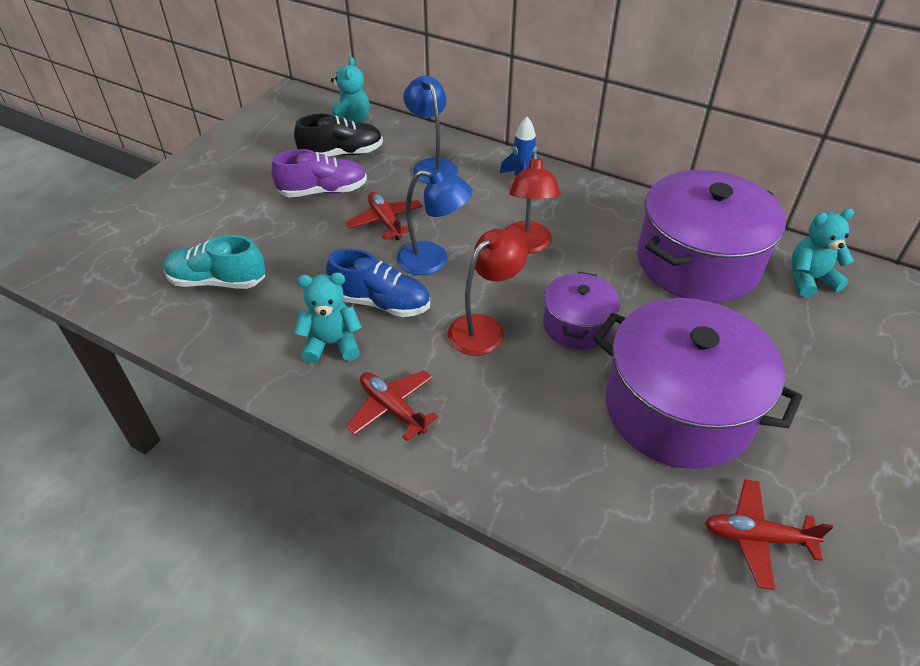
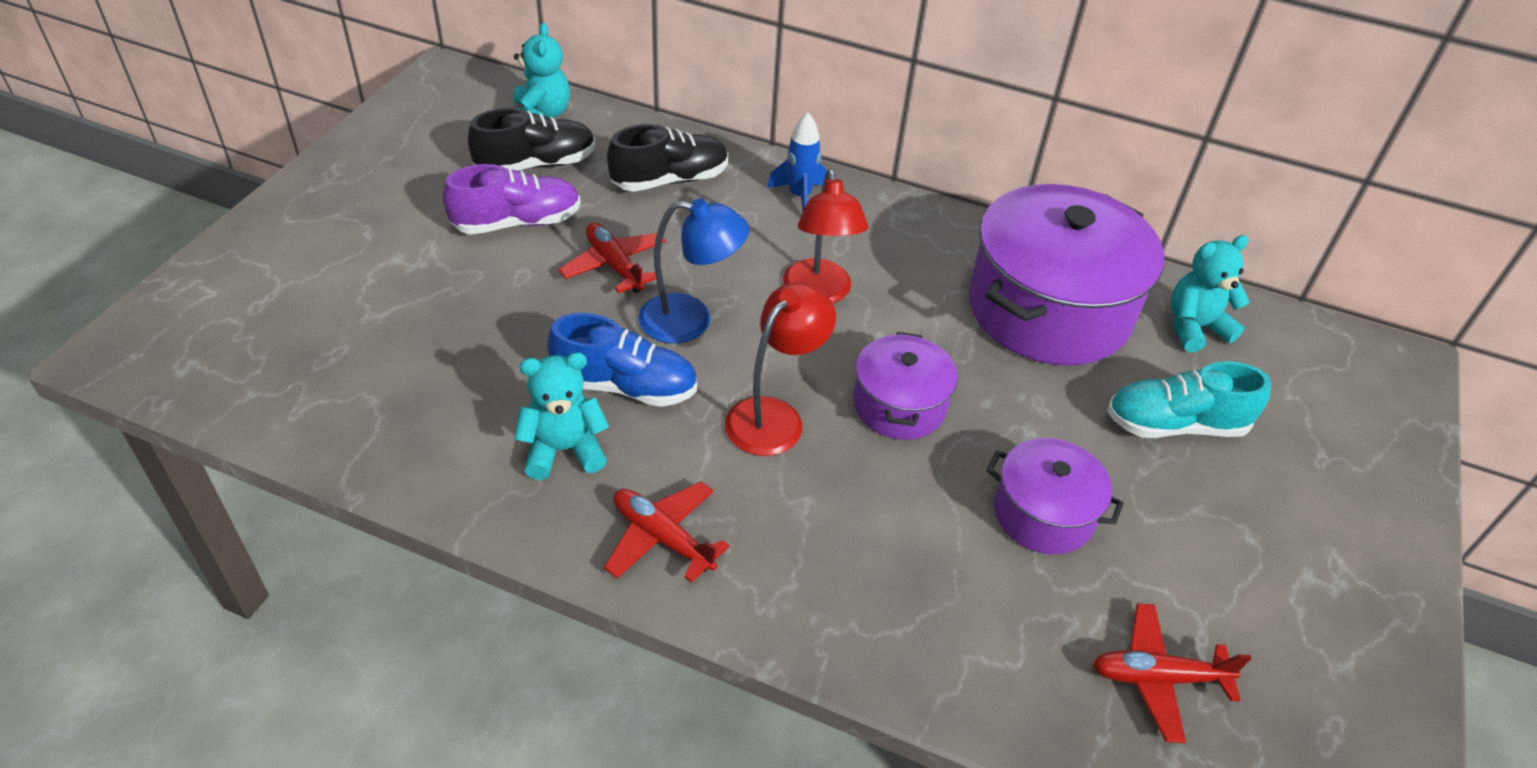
camera: 10 degrees left, 0 degrees up
(217, 281) = (382, 365): turquoise shoe -> turquoise shoe (1175, 425)
(432, 166) = (670, 180): blue lamp -> black shoe
(678, 408) = (1043, 514): purple pot -> purple pot, size x0.52

